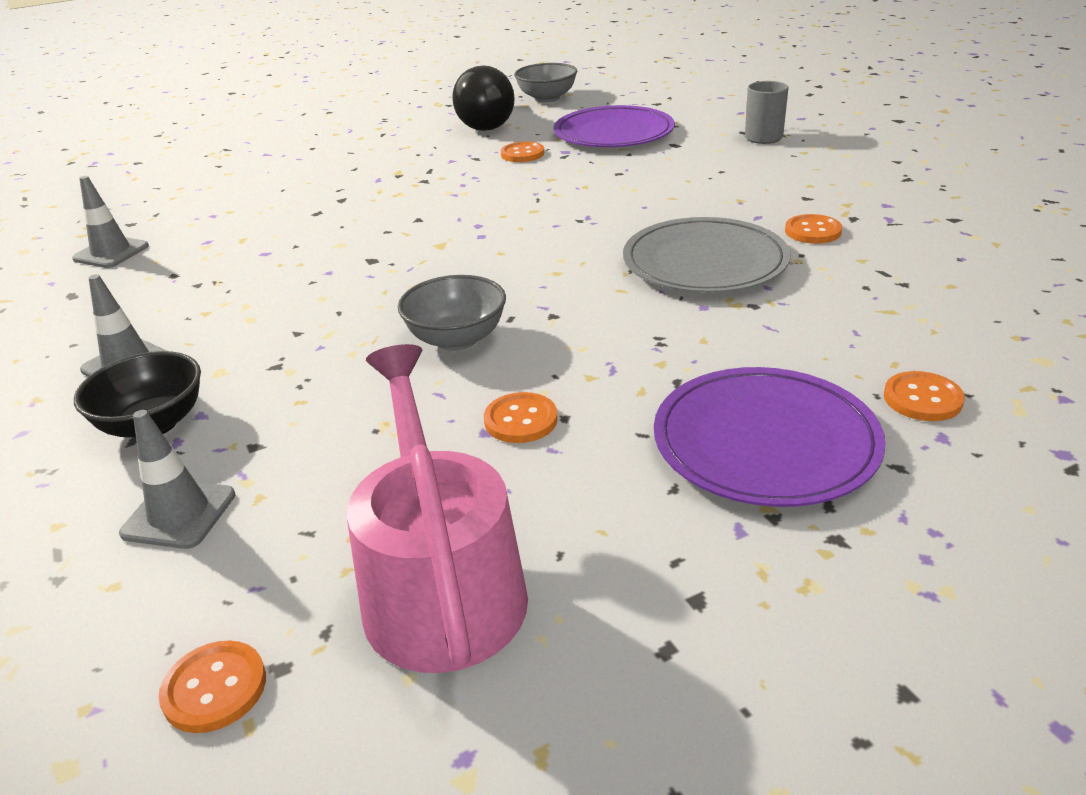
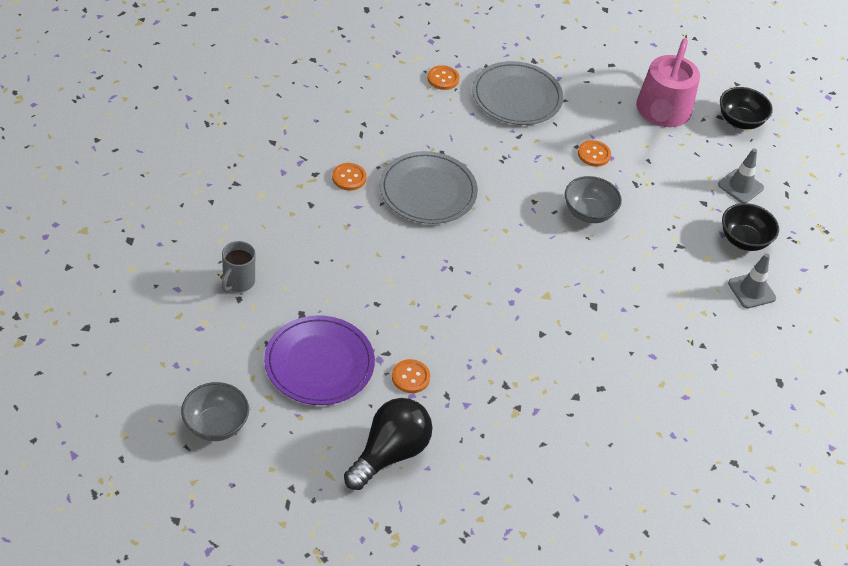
camera: 155 degrees left, 15 degrees up
(111, 252) = (751, 423): grey traffic cone -> none
(214, 688) = (740, 121): orange button -> black bowl
(547, 98) = (299, 473): grey bowl -> grey bowl (216, 425)
(765, 441) = (516, 97): purple plate -> grey plate

